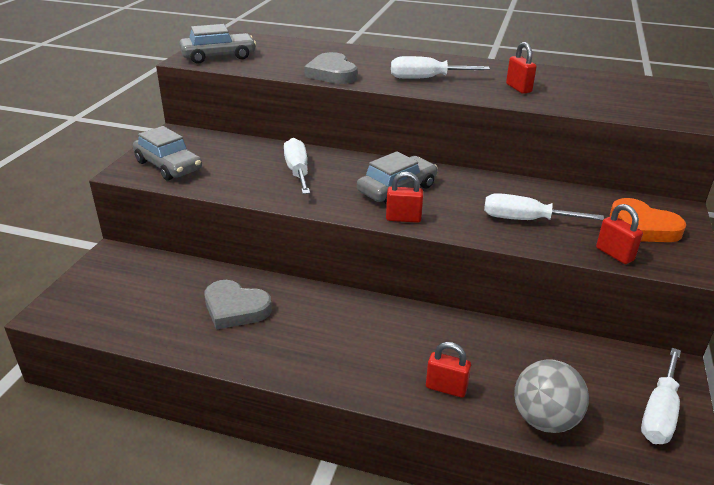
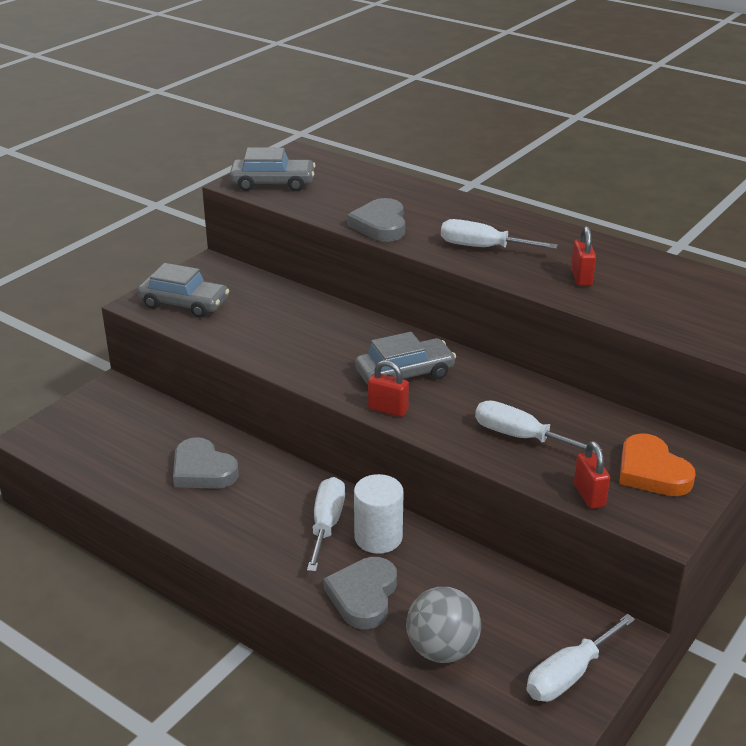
camera: 20 degrees right, 0 degrees up
(168, 166) = (184, 304): grey car -> grey car turned 45 degrees counterclockwise
(297, 171) = (312, 333): white screwdriver -> white screwdriver (326, 524)
(425, 333) = (378, 537): none -> white cylinder
(446, 388) = (363, 596): red padlock -> grey heart

